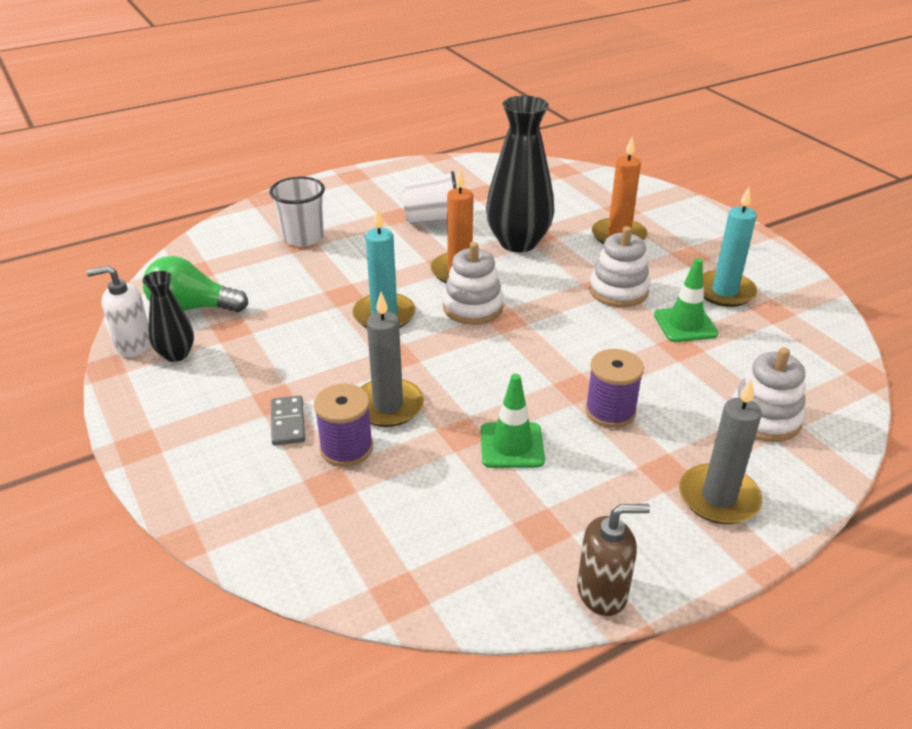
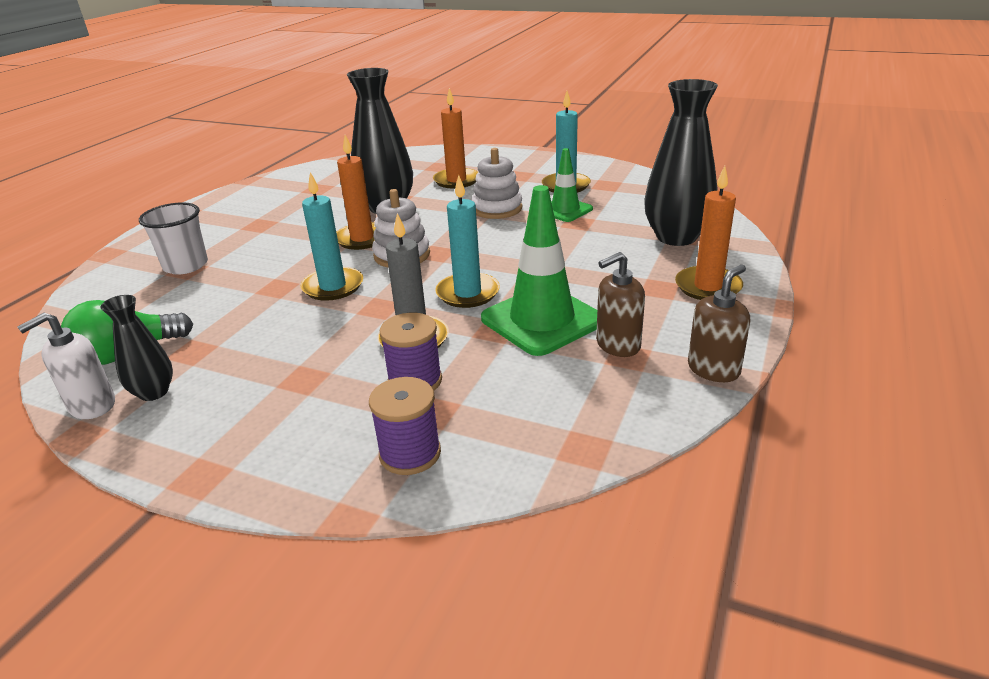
camera: 35 degrees left, 5 degrees down
(288, 423) = (338, 389): grey domino -> none
(433, 220) = (297, 217): white cup -> none
(482, 380) = (467, 293): none -> turquoise candle
(512, 445) = (542, 320): green traffic cone -> green traffic cone, size x1.70
(546, 512) = (617, 345): none -> brown soap dispenser
(610, 411) = (581, 272): purple spool -> purple spool (410, 453)
(718, 497) = (708, 287): grey candle -> orange candle
(764, 418) = (676, 237): white stacking toy -> black vase

